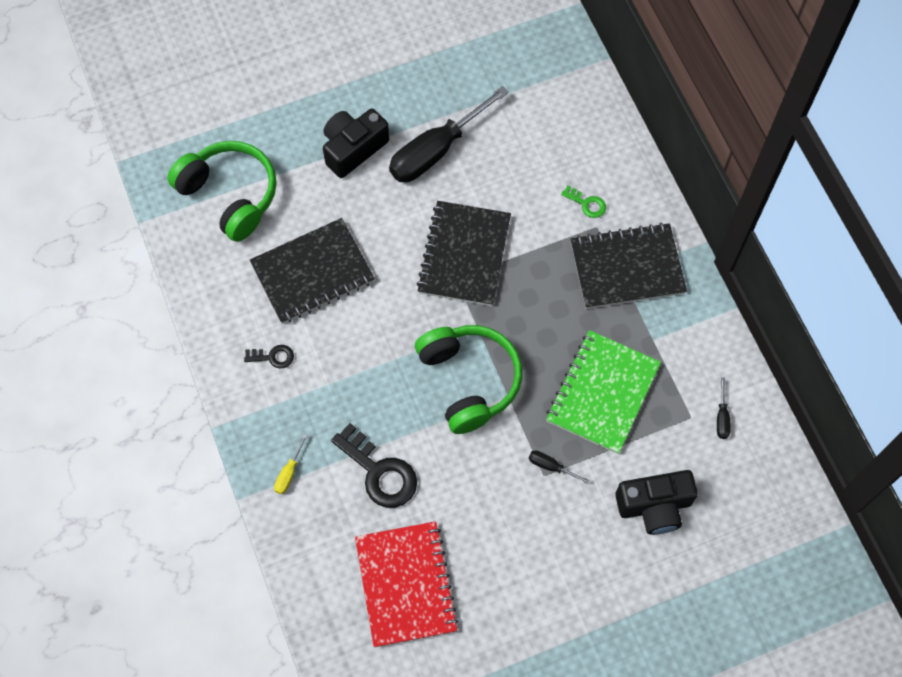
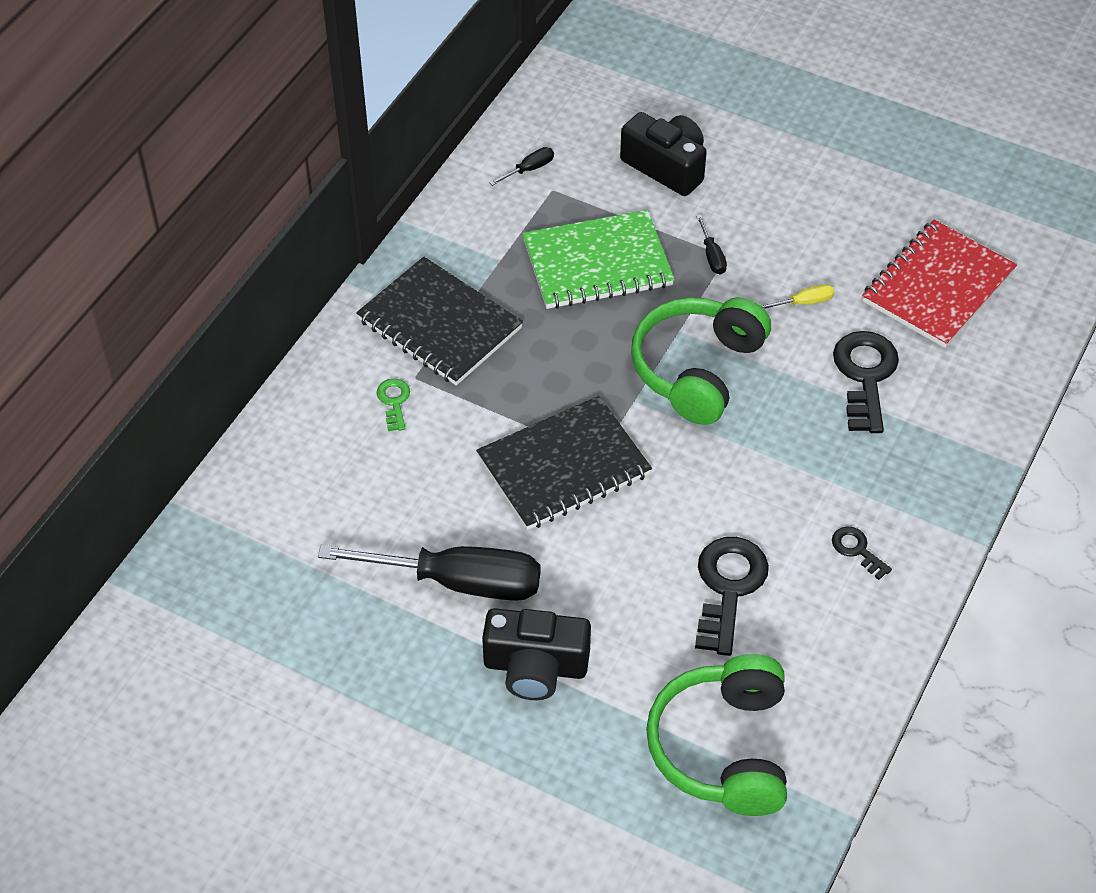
camera: 130 degrees left, 15 degrees down
(289, 472) = (950, 445): yellow screwdriver -> yellow screwdriver (804, 303)
(312, 273) = (728, 587): black notebook -> black key

